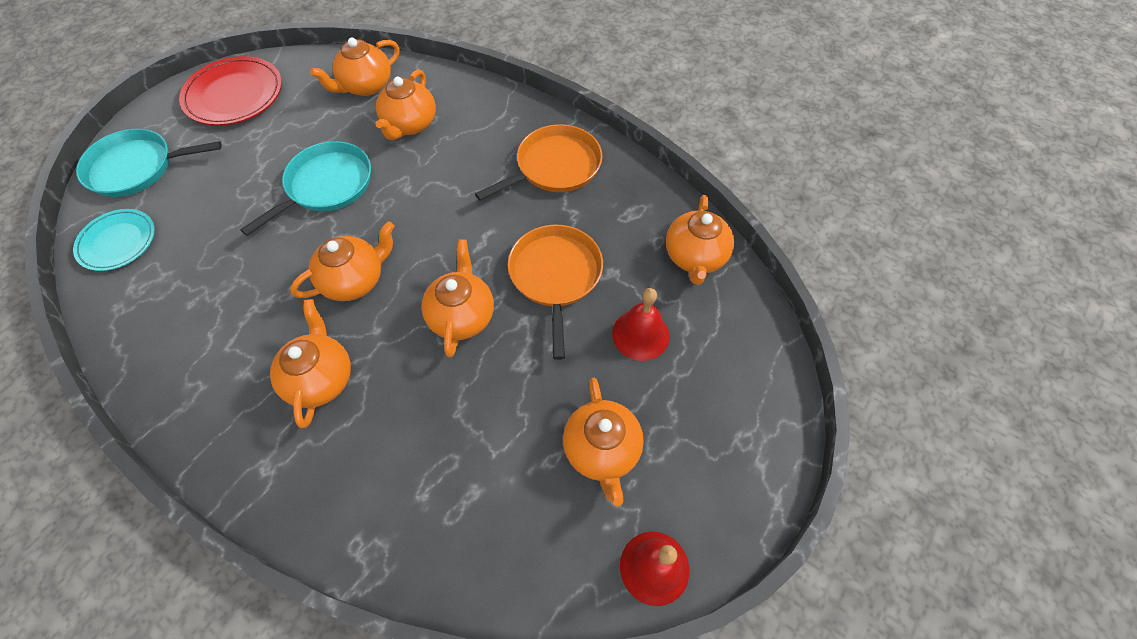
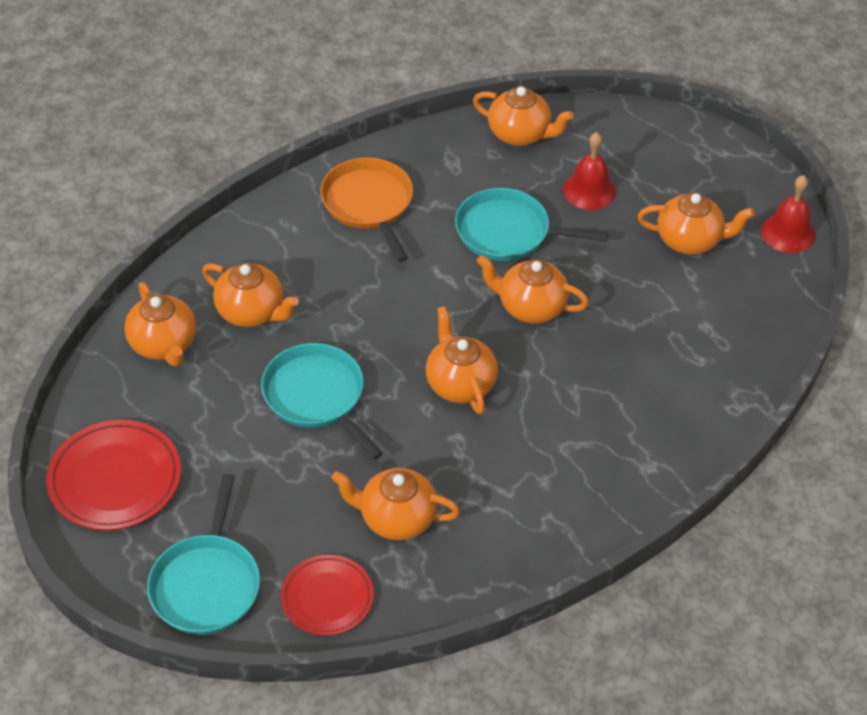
camera: 75 degrees left, 10 degrees down
(118, 242) = (327, 598): turquoise plate -> red plate
(321, 378) = (568, 420): orange teapot -> orange teapot (396, 518)
(556, 276) = (507, 232): orange pan -> turquoise pan

